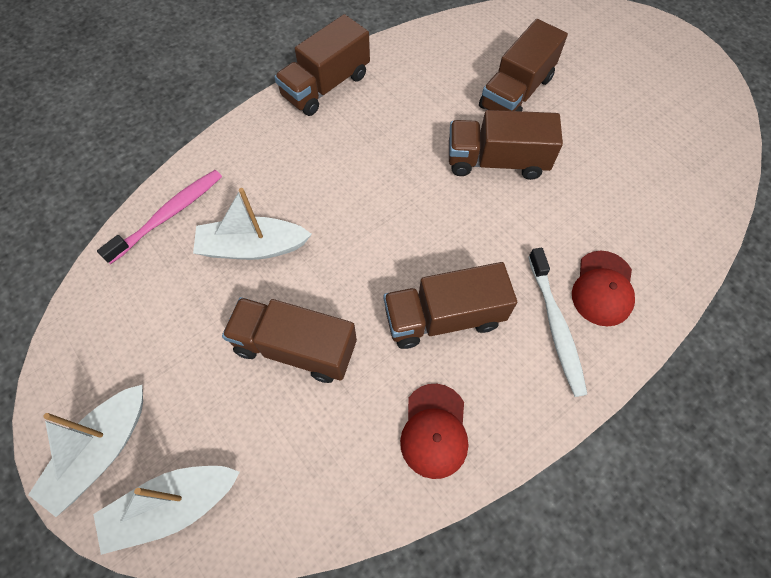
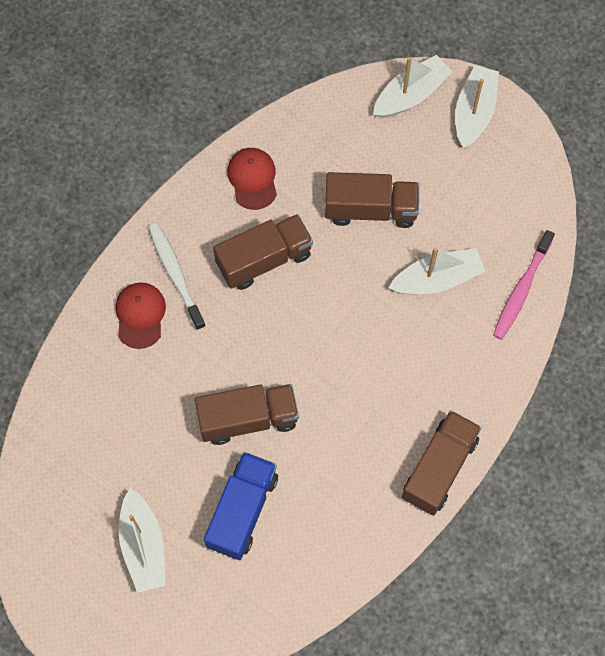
camera: 165 degrees right, 5 degrees up
(516, 92) = (242, 511): brown truck -> blue truck
(611, 86) = (143, 546): none -> white boat

